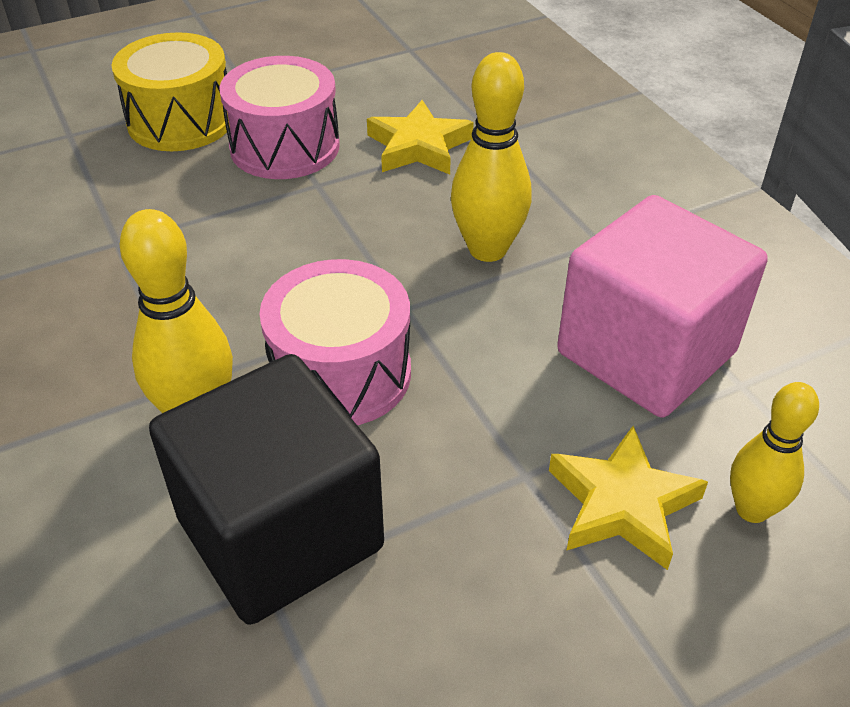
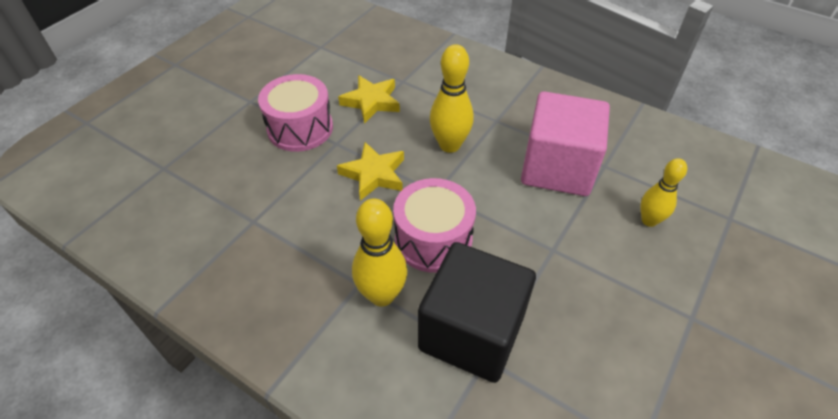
camera: 30 degrees left, 5 degrees up
(181, 121) = (226, 134): yellow drum -> none
(622, 504) = (600, 243): yellow star -> yellow star (374, 174)

